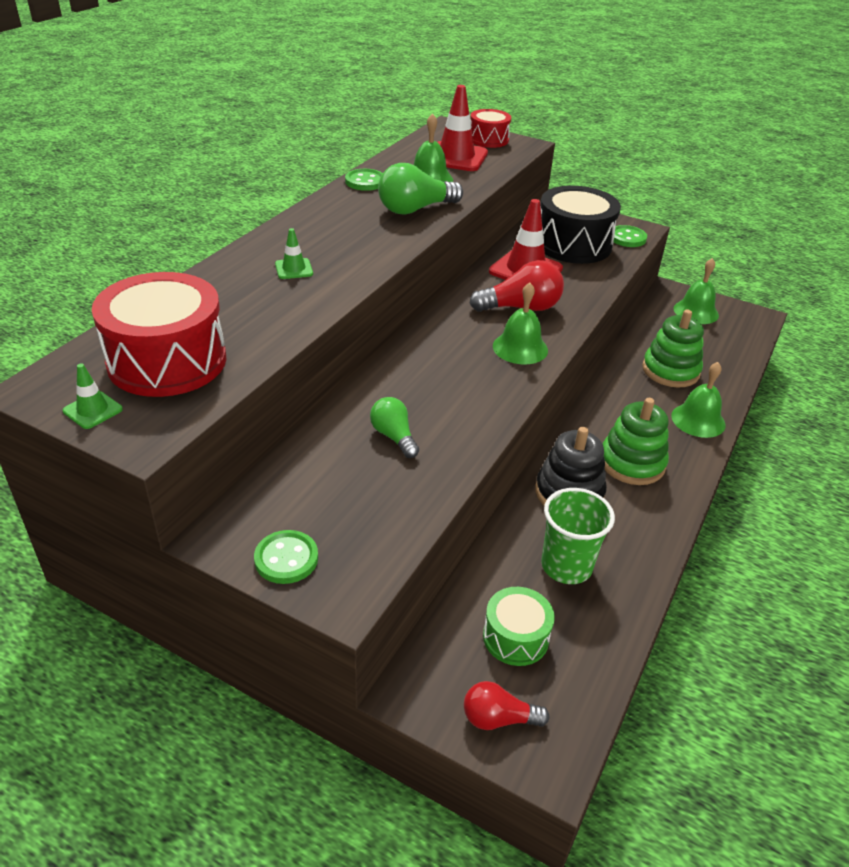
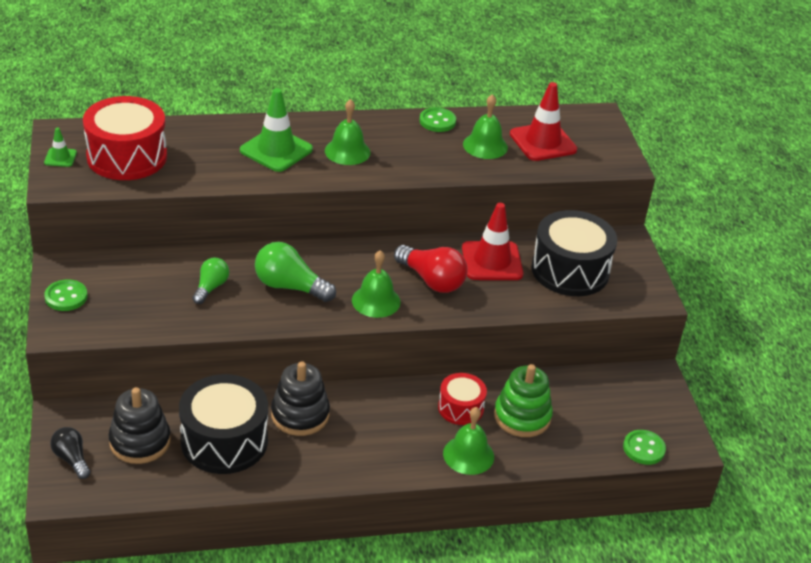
camera: 50 degrees right, 0 degrees up
(294, 269) = (276, 150): green traffic cone -> green traffic cone, size x2.06
(415, 209) = (426, 160): green light bulb -> green light bulb (290, 286)
(488, 139) = (603, 144): red drum -> red drum (460, 408)
(498, 718) = (72, 459): red light bulb -> black light bulb
(515, 637) = (140, 441): green drum -> black stacking toy
(566, 566) = (224, 441): green cup -> black drum
(627, 238) = (626, 296): green button -> green button (643, 448)
(632, 463) = (370, 435): green stacking toy -> none
(696, 312) = (641, 402): green bell -> green bell (347, 151)

